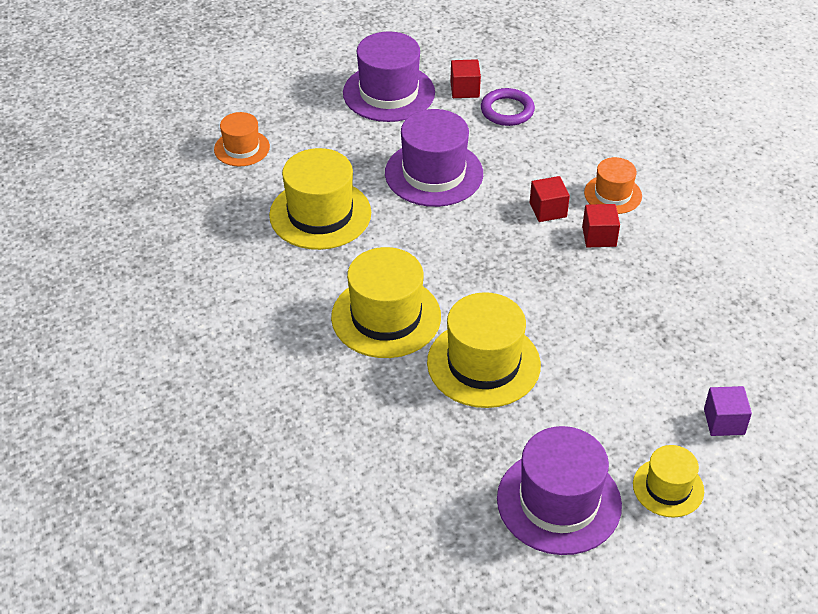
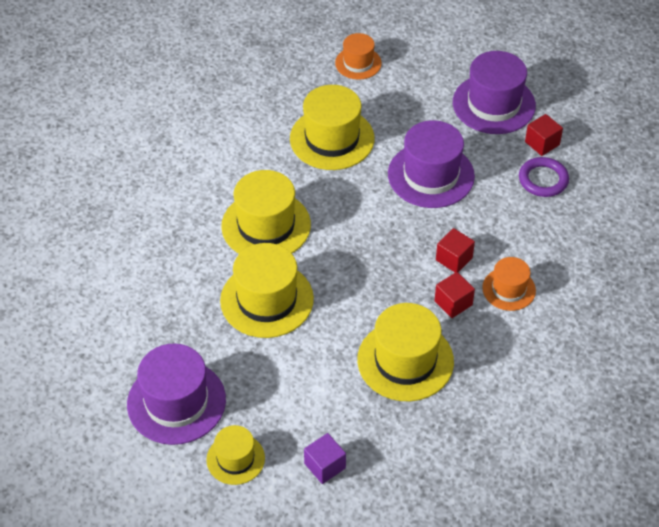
camera: 55 degrees right, 5 degrees up
(640, 302) = (405, 360): none -> yellow hat

